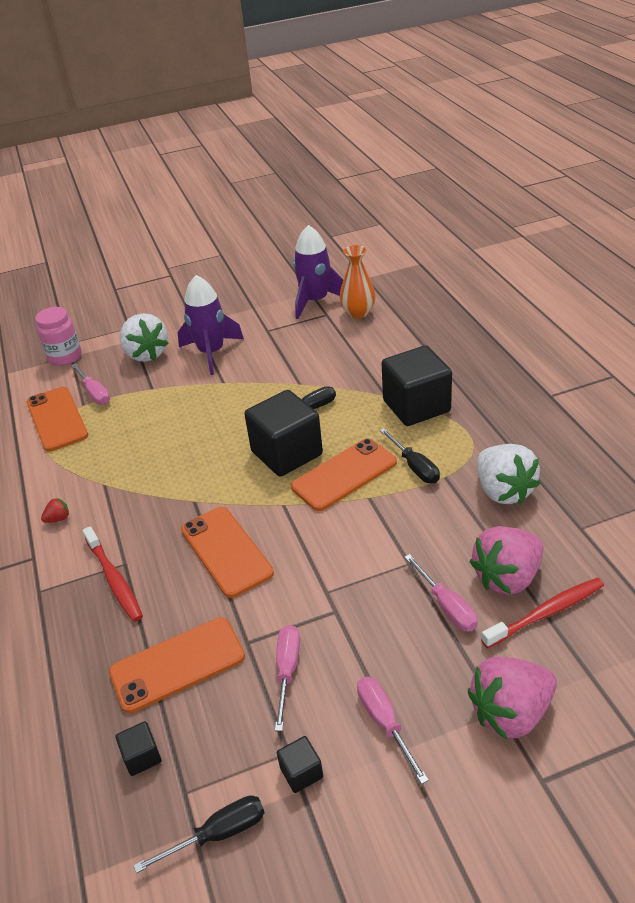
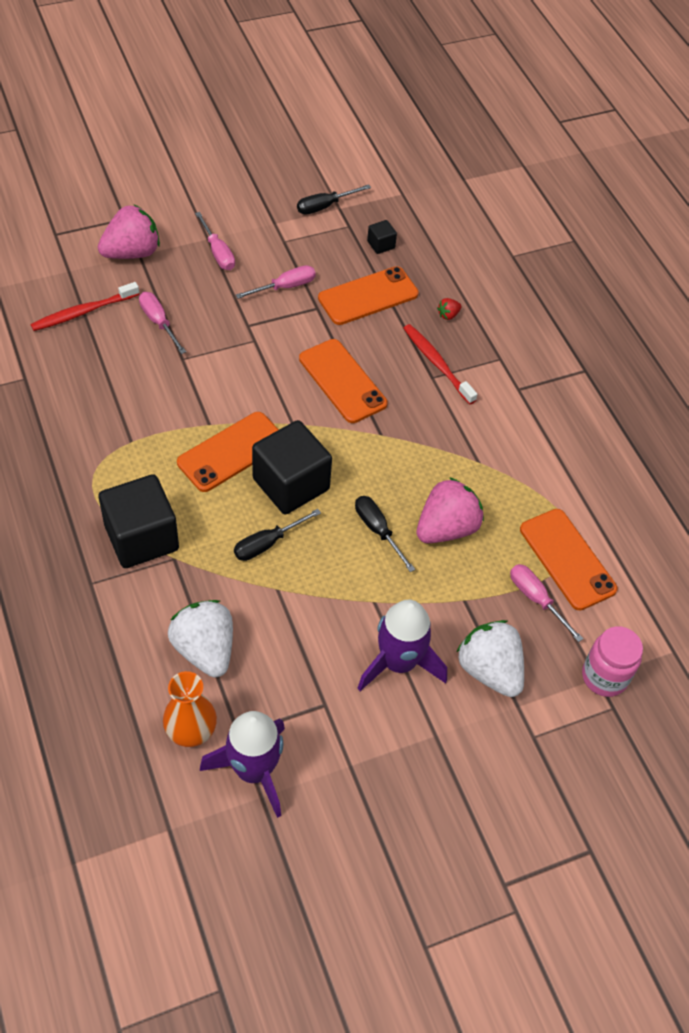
camera: 170 degrees right, 15 degrees up
(58, 518) = (511, 426): red strawberry -> red strawberry (448, 315)
(287, 671) = (285, 287): pink screwdriver -> pink screwdriver turned 120 degrees counterclockwise
(301, 772) = (274, 231): black cube -> none
(415, 467) = (159, 455): black screwdriver -> black screwdriver (377, 530)
(503, 491) = (80, 420): white strawberry -> white strawberry (205, 649)
(507, 577) = (104, 341): pink strawberry -> pink strawberry (446, 528)

